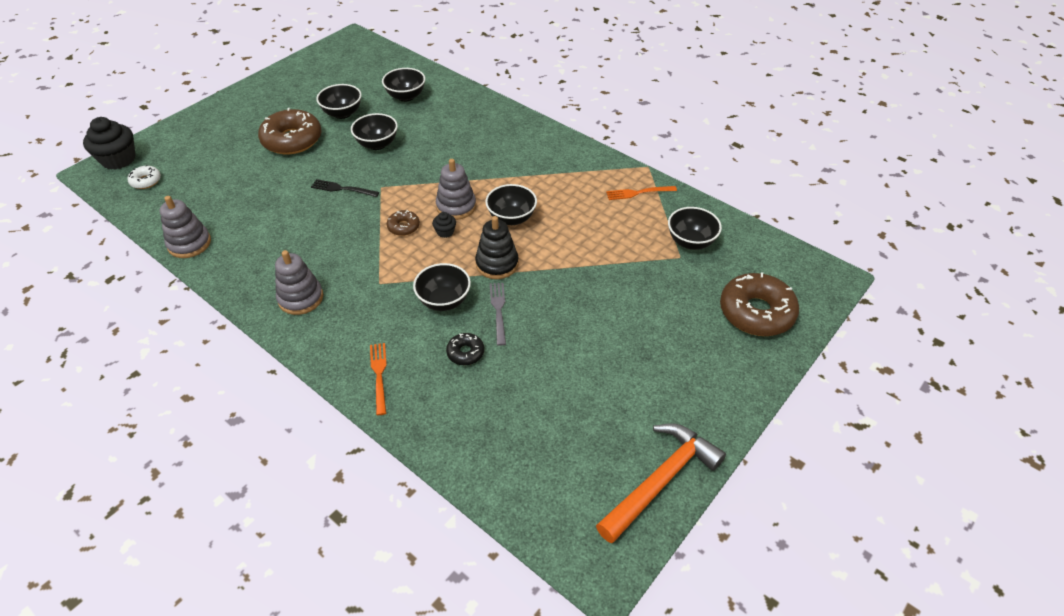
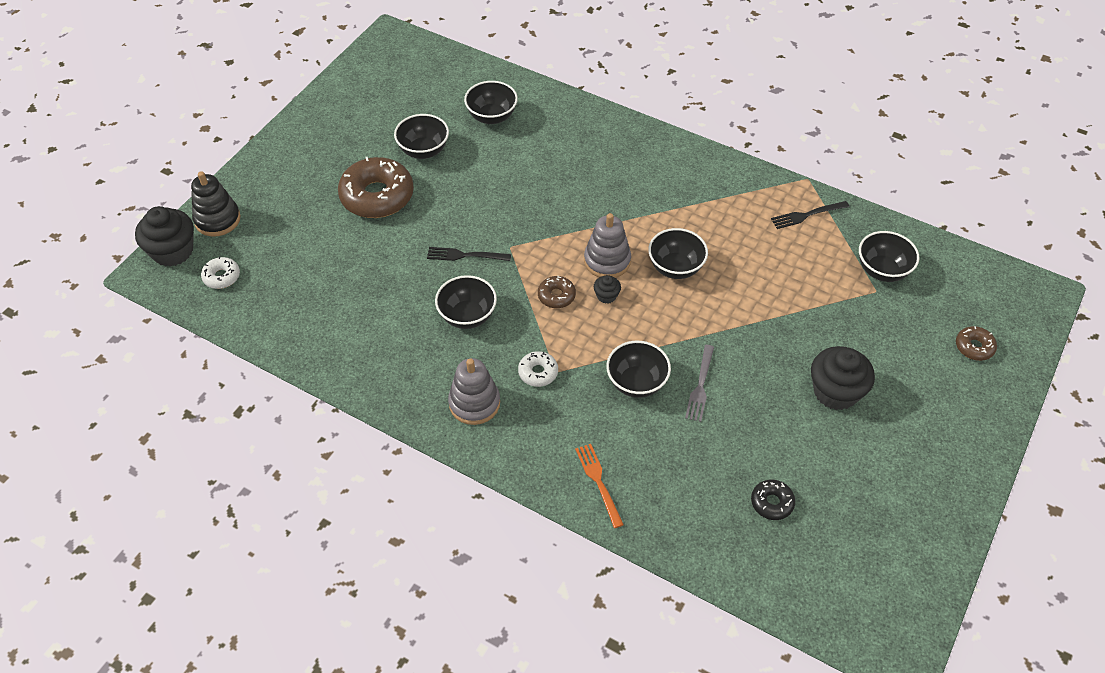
camera: 10 degrees left, 5 degrees up
(189, 243) = (314, 353): grey stacking toy -> none
(364, 282) = (538, 372): none -> white donut
(377, 144) = (483, 189): black bowl -> black bowl (467, 316)
(465, 353) = (682, 441): black donut -> black donut (772, 503)
(497, 264) = (679, 328): black stacking toy -> black stacking toy (217, 220)
(498, 310) = (700, 386): grey fork -> grey fork turned 150 degrees counterclockwise
(617, 331) = (835, 392): none -> black cupcake
(638, 193) = (807, 215): orange fork -> black fork
(660, 480) = (928, 551): orange hammer -> none
(756, 312) = (974, 347): brown donut -> brown donut, size x0.48

